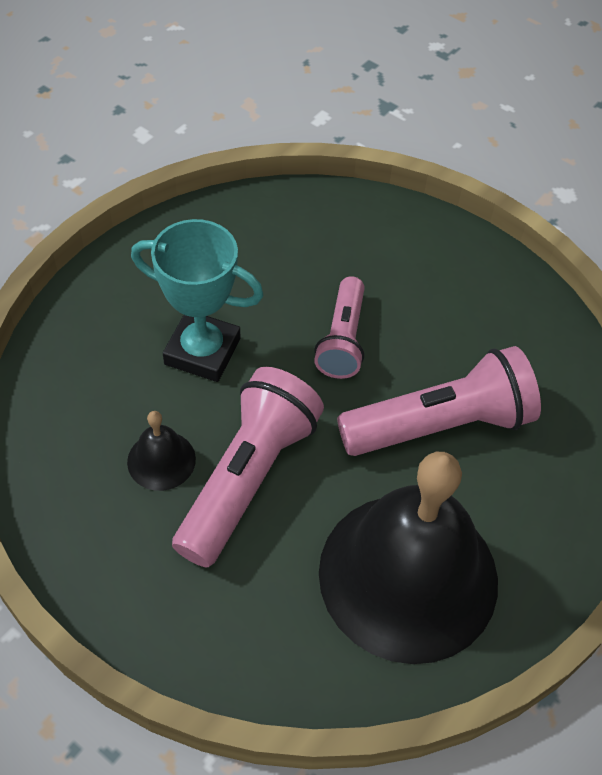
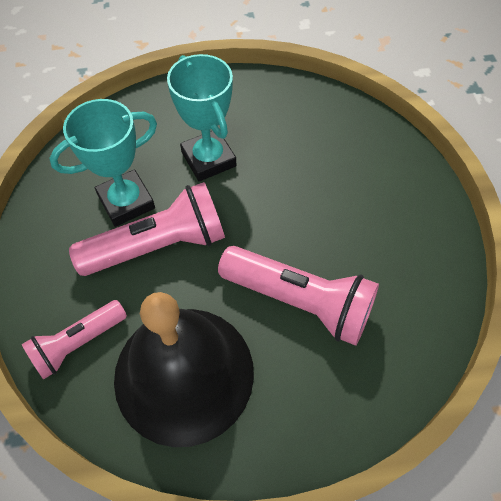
camera: 45 degrees right, 5 degrees up
(161, 460) = (126, 202): black bell -> turquoise trophy
(342, 340) = (293, 207): pink flashlight -> pink flashlight (78, 343)

